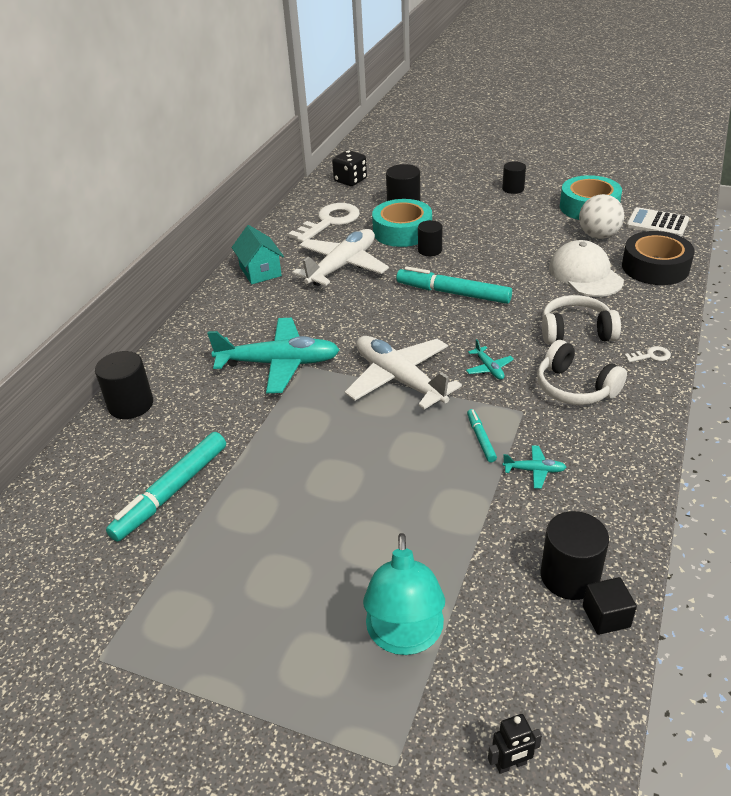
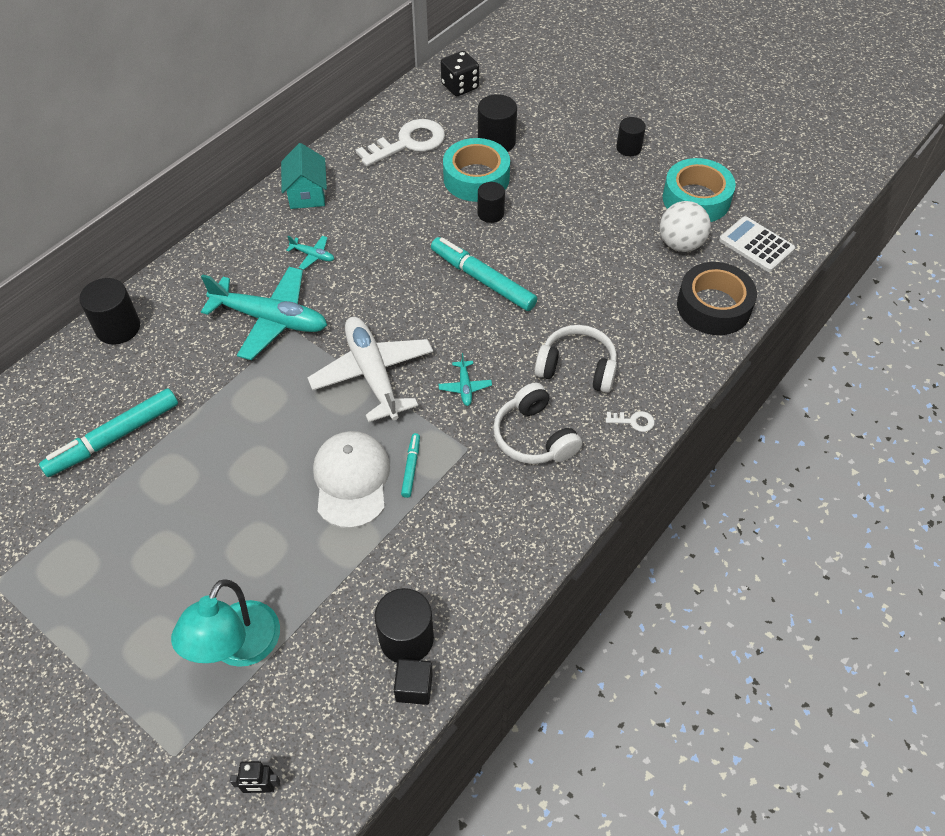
camera: 15 degrees right, 15 degrees up
(342, 266) = (391, 210): white plane -> none
(534, 470) = (440, 519): turquoise plane -> turquoise plane (313, 255)
(585, 274) = (633, 294): white cap -> white cap (351, 480)

